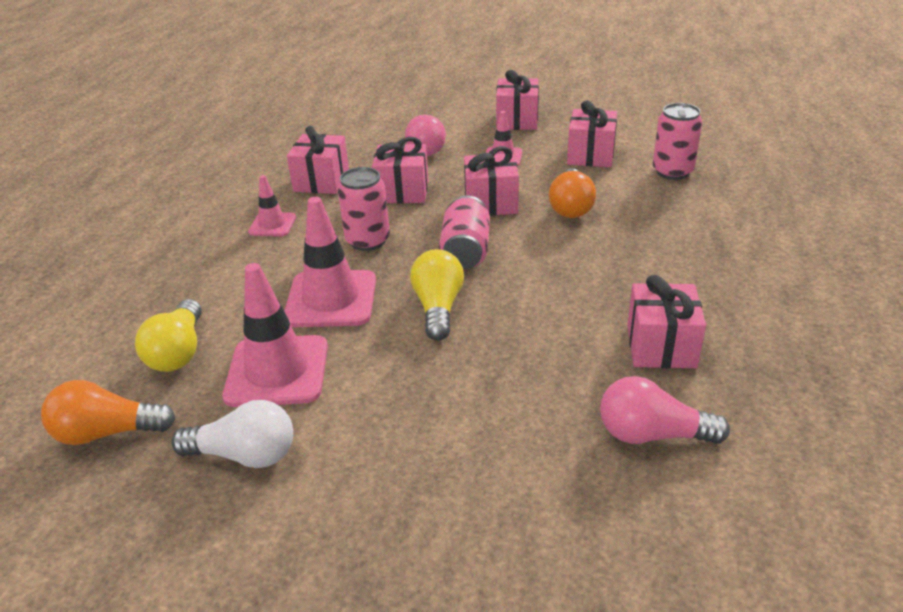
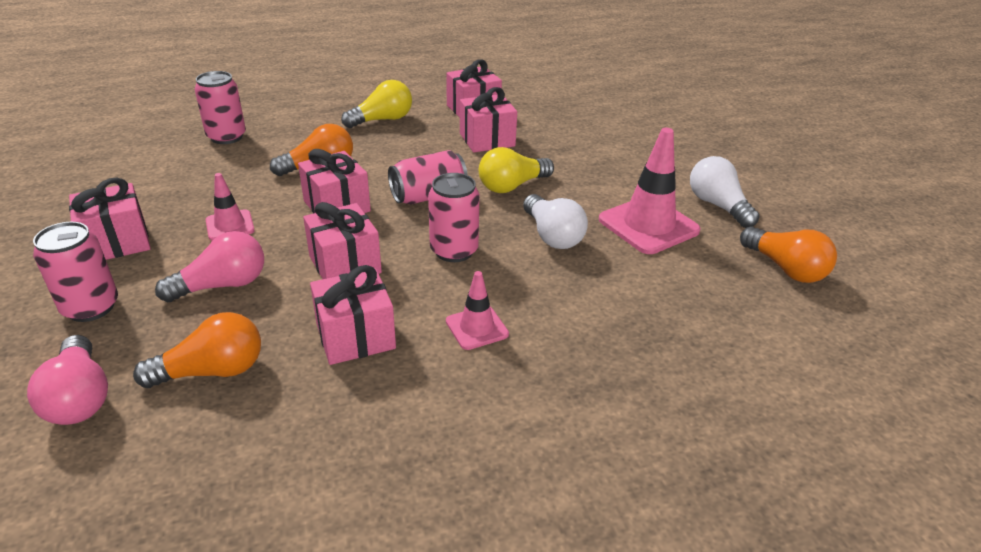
camera: 125 degrees left, 0 degrees up
(178, 352) = (691, 282): yellow light bulb -> yellow light bulb (382, 120)
(331, 299) = (552, 236): pink traffic cone -> white light bulb
(348, 138) = (212, 371): none -> orange light bulb
(448, 111) = (91, 307): none -> pink can
(590, 155) = (205, 178): pink gift -> pink gift (487, 140)
(652, 434) = (546, 102): pink light bulb -> pink light bulb (80, 397)

